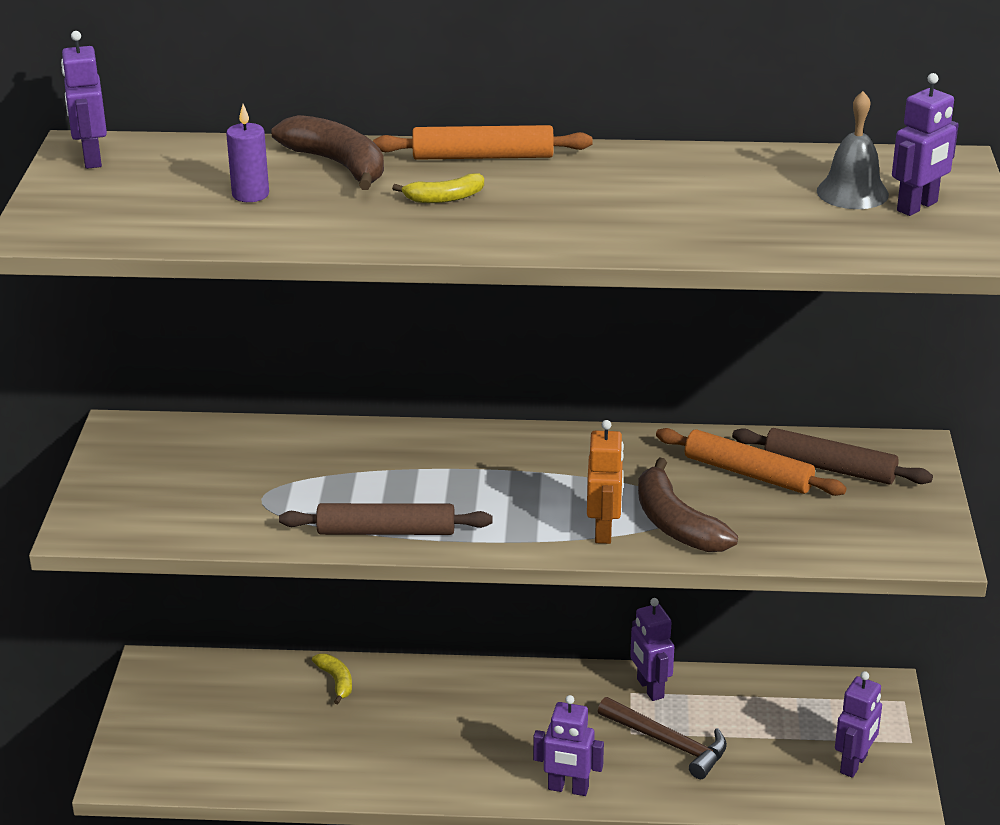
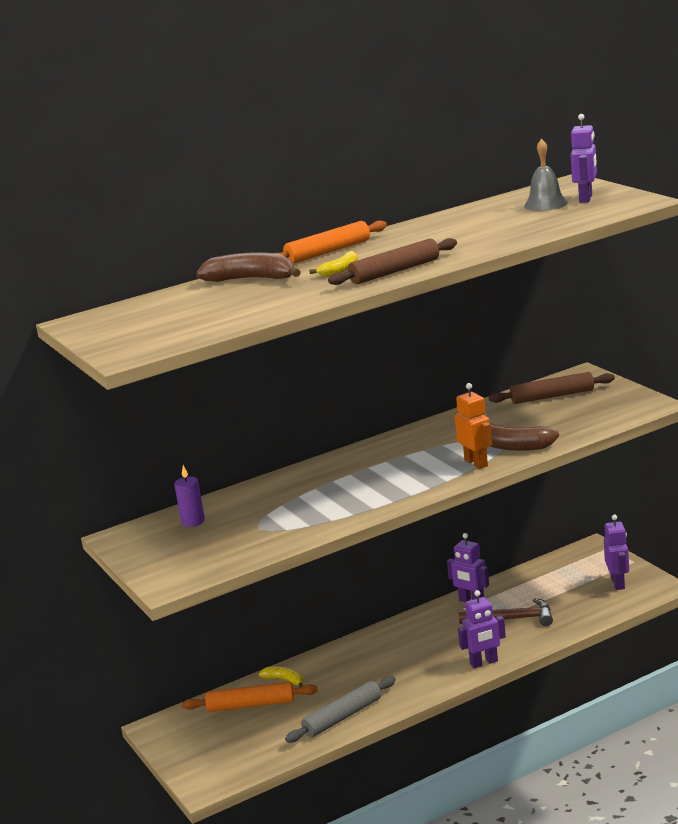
camera: 30 degrees left, 10 degrees down
(91, 159) = (92, 324): purple robot -> none
(250, 194) = (224, 303): purple candle -> purple candle (193, 521)
(340, 770) = (342, 717): none -> grey rolling pin
(386, 531) = (356, 511): brown rolling pin -> brown rolling pin (395, 271)
(748, 473) = (515, 414): orange rolling pin -> orange rolling pin (251, 705)

